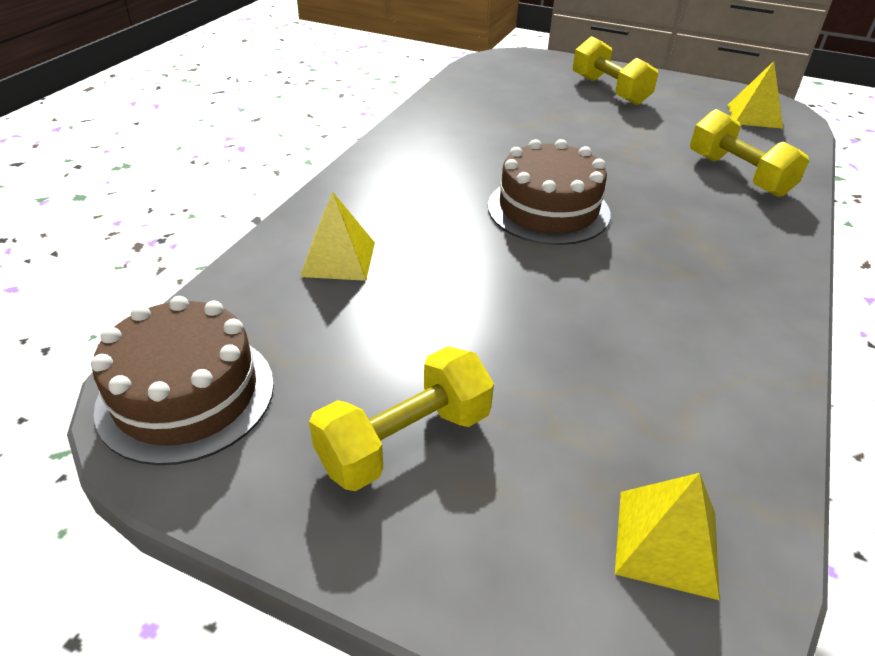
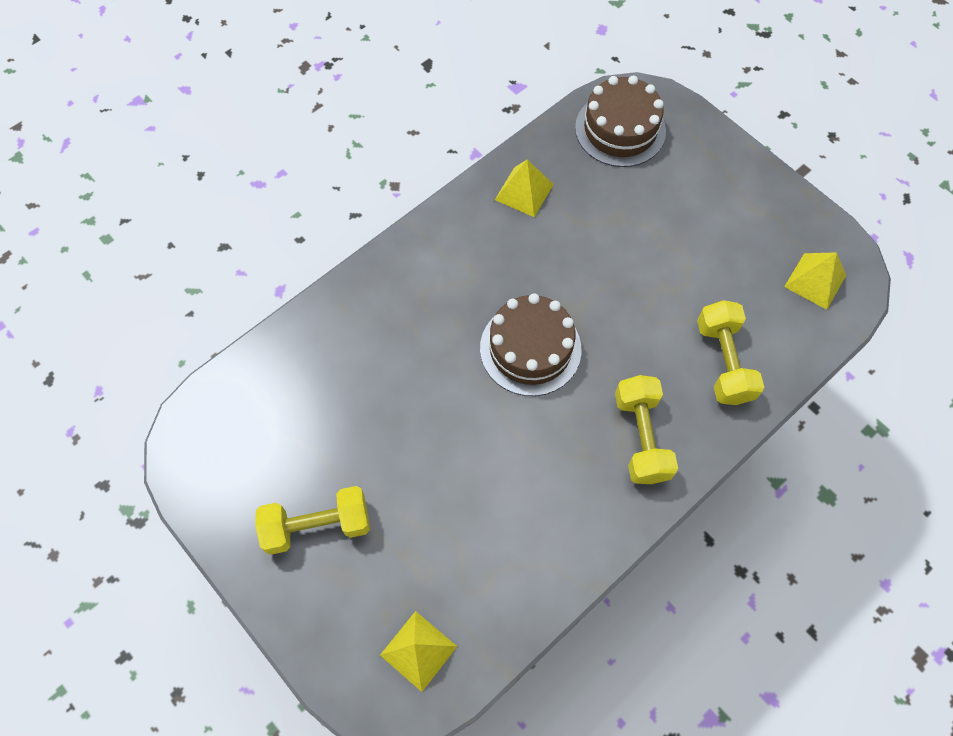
camera: 25 degrees right, 25 degrees up
(186, 395) = (212, 441): brown cake -> brown cake (620, 129)
(338, 259) = (348, 349): yellow pyramid -> yellow pyramid (524, 191)
(609, 90) = (702, 191): yellow dumbbell -> yellow dumbbell (641, 437)

